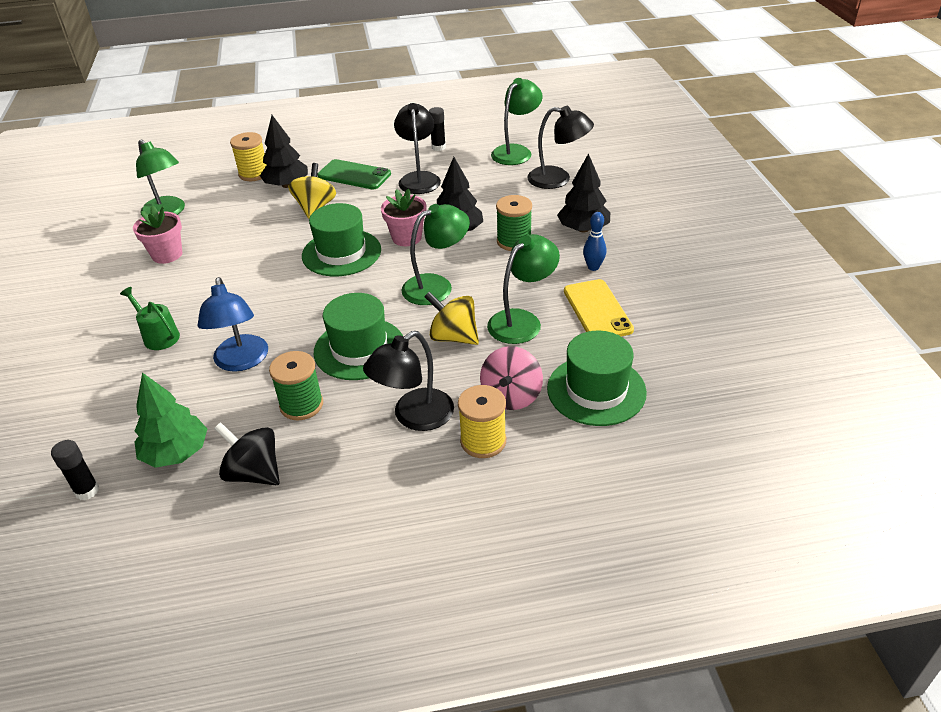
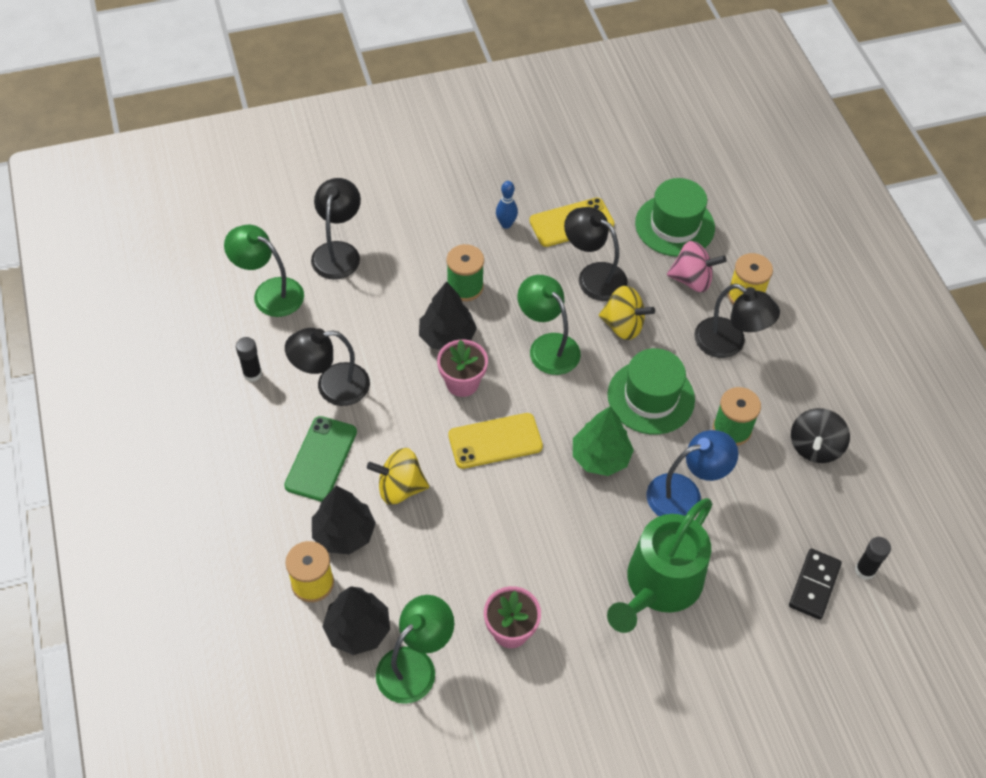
camera: 100 degrees left, 15 degrees up
(95, 444) = (814, 585): none -> black domino
(158, 336) = (659, 585): green watering can -> green watering can, size x2.06
(176, 453) = (808, 513): green tree -> green tree (600, 457)
(341, 253) = (495, 441): green hat -> yellow phone
(453, 337) = (623, 325): yellow spinning top -> yellow spinning top turned 90 degrees counterclockwise
(522, 321) = (593, 276): green lamp -> black lamp
(583, 229) = (439, 231): black tree -> black tree (358, 629)

